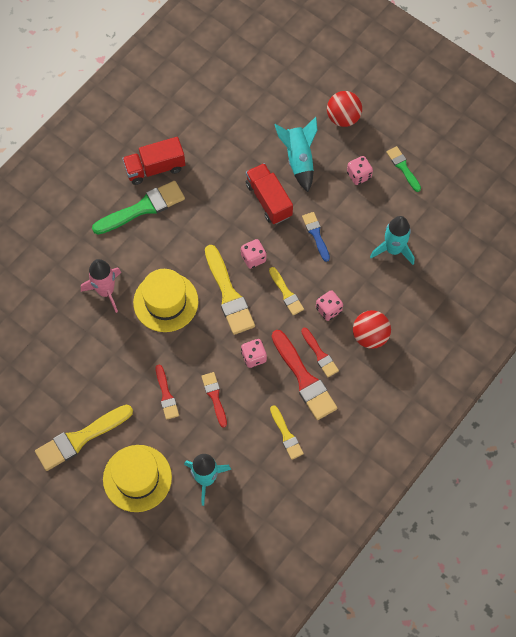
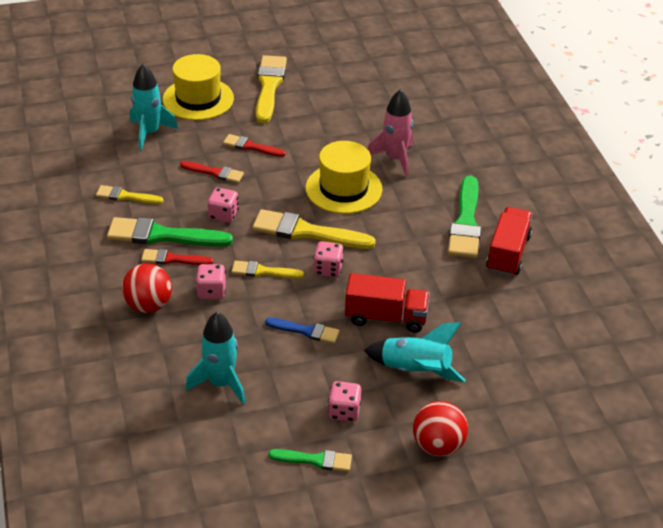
camera: 125 degrees right, 25 degrees down
(304, 378) = (162, 235): red brush -> green brush

